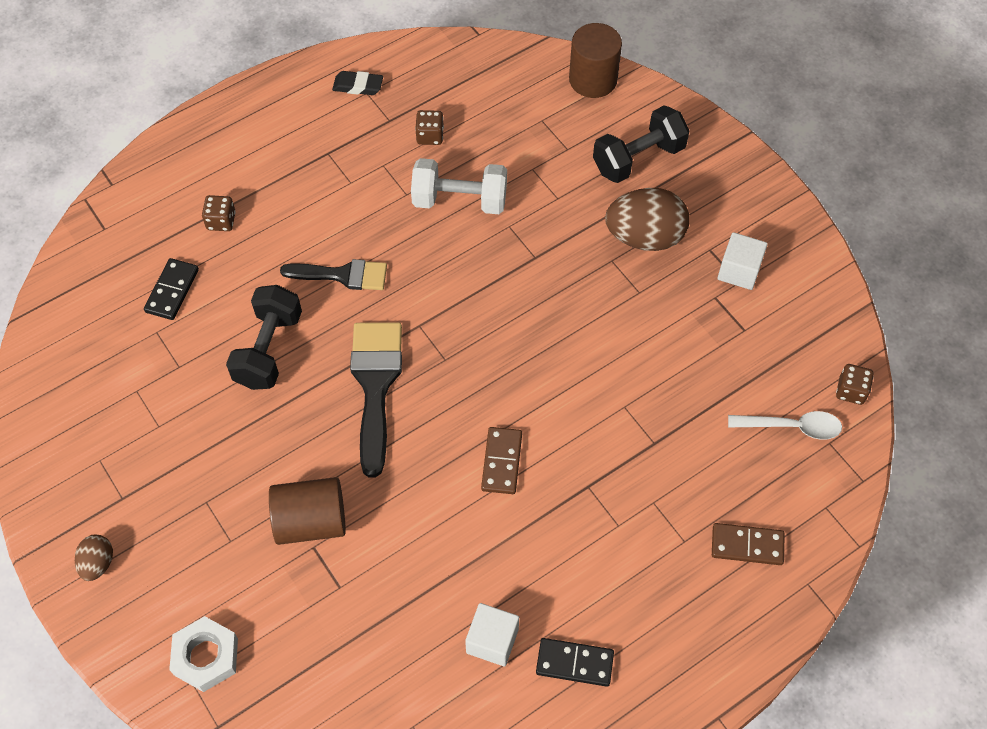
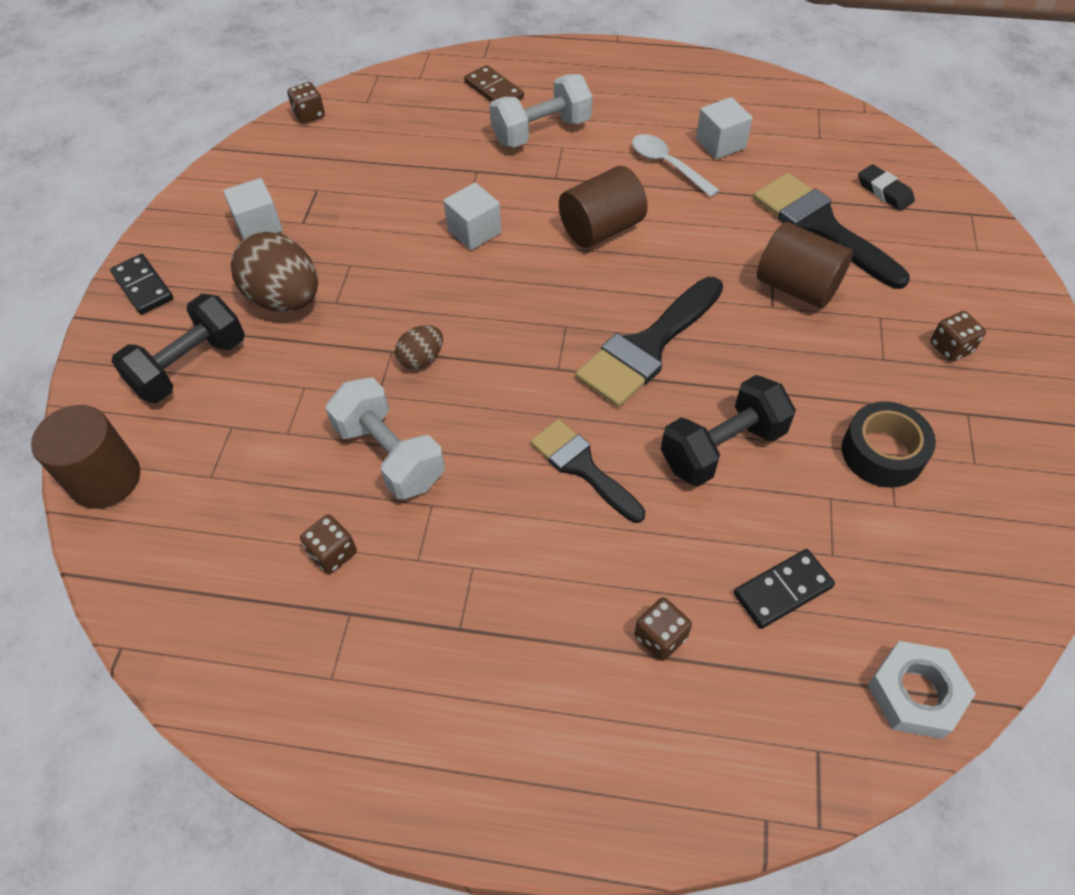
camera: 135 degrees left, 5 degrees down
(98, 563) = (1022, 375): brown egg -> brown egg (421, 359)
(162, 550) = (951, 347): none -> brown dice
(164, 422) = (882, 453): none -> black tape
(206, 656) = (955, 256): white nut -> white nut (915, 693)
(335, 603) = (821, 227): none -> black brush
(358, 86) = (330, 697): black eraser -> black eraser (884, 191)
(501, 462) = (601, 229): brown domino -> brown cylinder
(574, 663) = (676, 105): black domino -> black domino (143, 286)
(589, 385) = (474, 231): none -> white cube
(638, 158) = (190, 366): black dumbbell -> black dumbbell turned 60 degrees counterclockwise
(652, 528) = (541, 132): none -> white dumbbell
(792, 427) = (375, 122): white spoon -> white spoon (667, 165)

